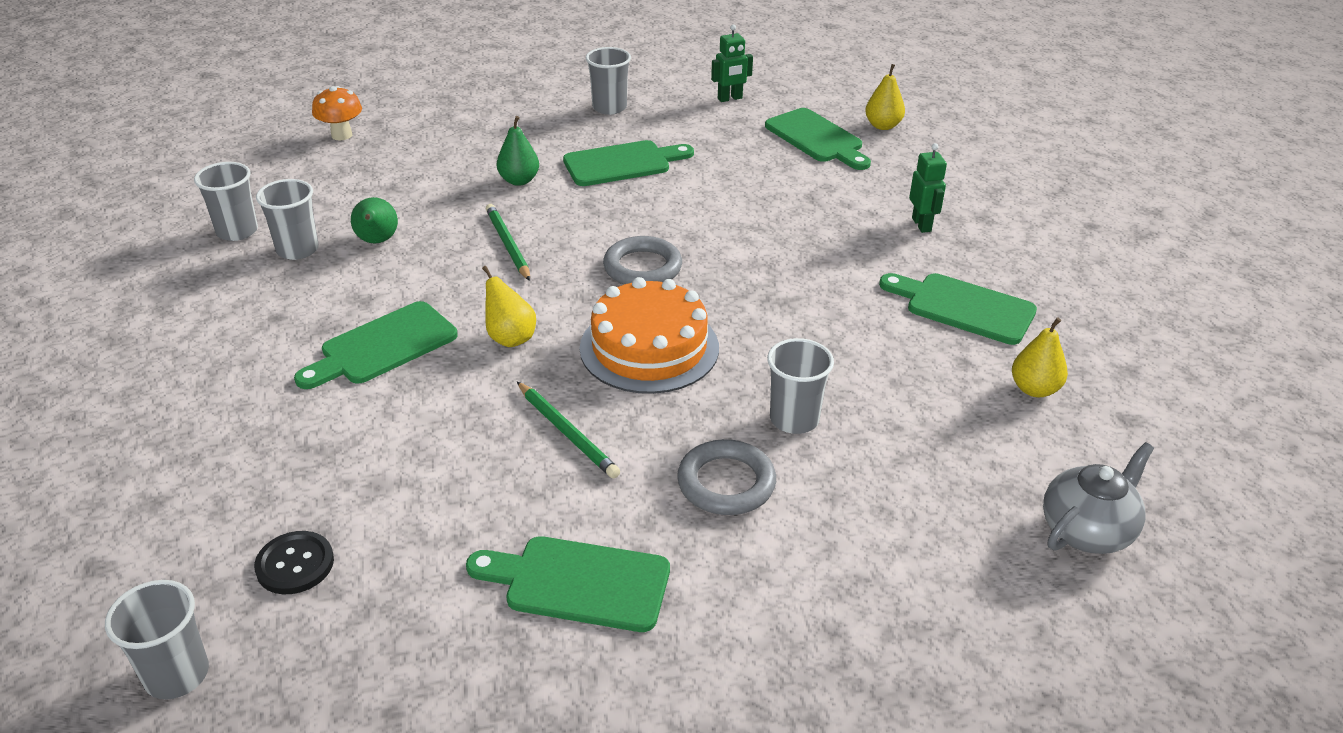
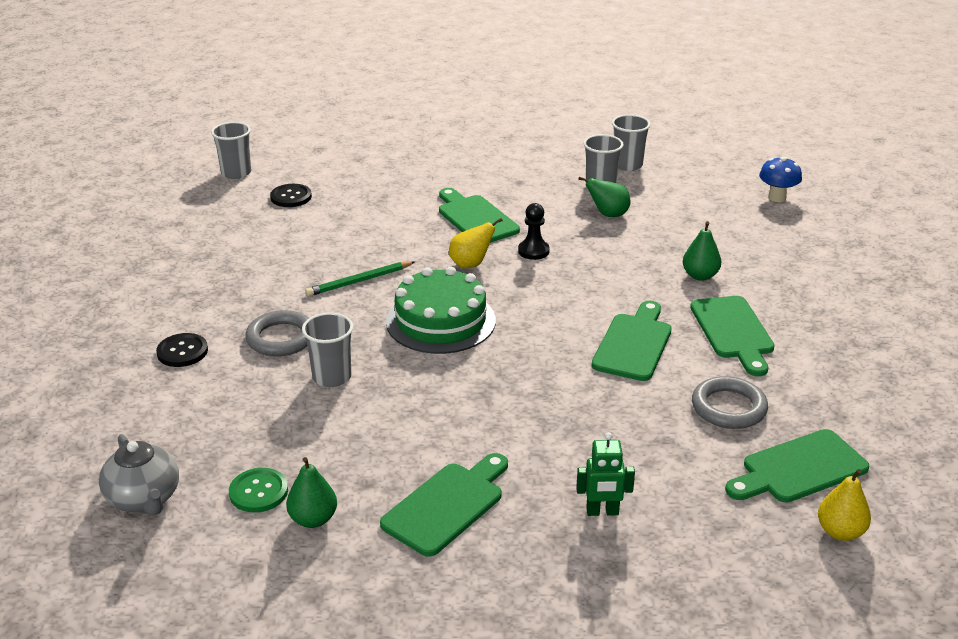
camera: 100 degrees right, 5 degrees down
(341, 135) = (777, 197): orange mushroom -> blue mushroom
(472, 291) = (533, 251): none -> black pawn
(508, 245) = (595, 267): green pencil -> none
(579, 583) = (227, 278): green cutting board -> green cutting board (634, 344)
(609, 107) = (854, 333): grey cup -> none
(642, 267) = (551, 327): grey ring -> grey ring (728, 407)
(649, 348) = (441, 321): orange cake -> green cake
(730, 98) = (893, 417): green robot -> none
(790, 582) = (182, 352): none -> black button
(1020, 437) = (258, 492): none -> green button
(1034, 389) = (313, 519): yellow pear -> green pear

